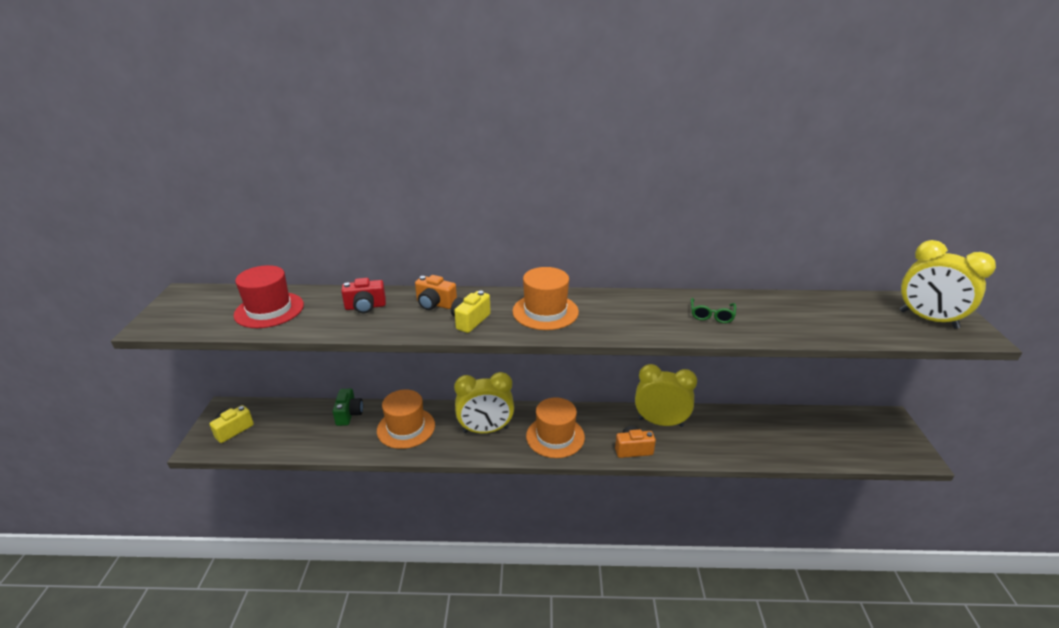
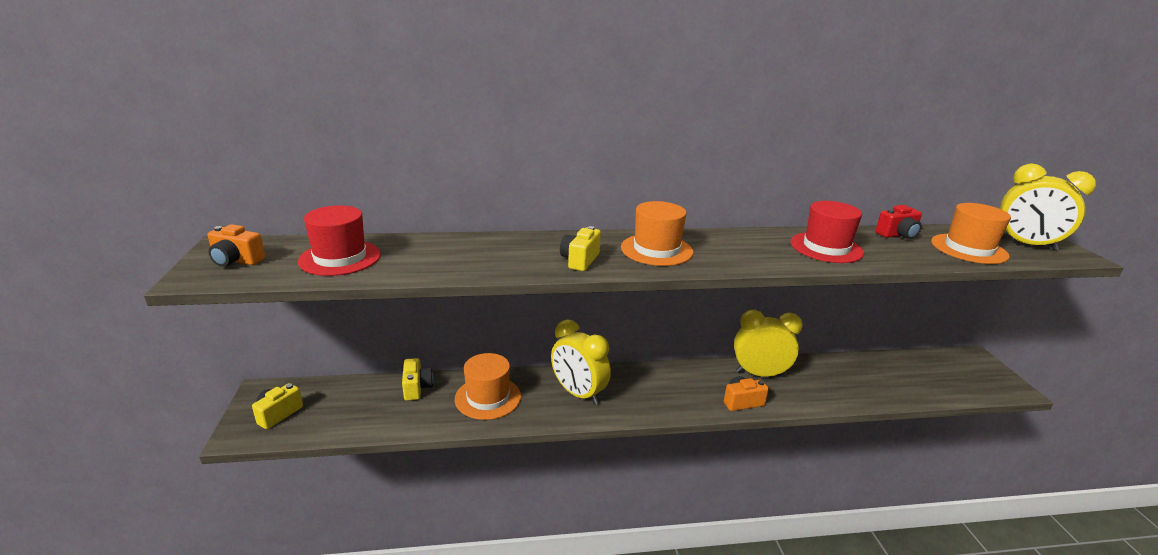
camera: 10 degrees left, 5 degrees down
(349, 414) = (417, 388): green camera -> yellow camera
(365, 307) = (454, 251): red camera -> red camera (897, 235)
(435, 304) = (533, 246): orange camera -> orange camera (236, 261)
(485, 430) = (578, 393): yellow clock -> yellow clock turned 60 degrees clockwise
(555, 436) = (656, 395): orange hat -> orange hat (968, 249)
(711, 315) = (826, 247): green glasses -> red hat

